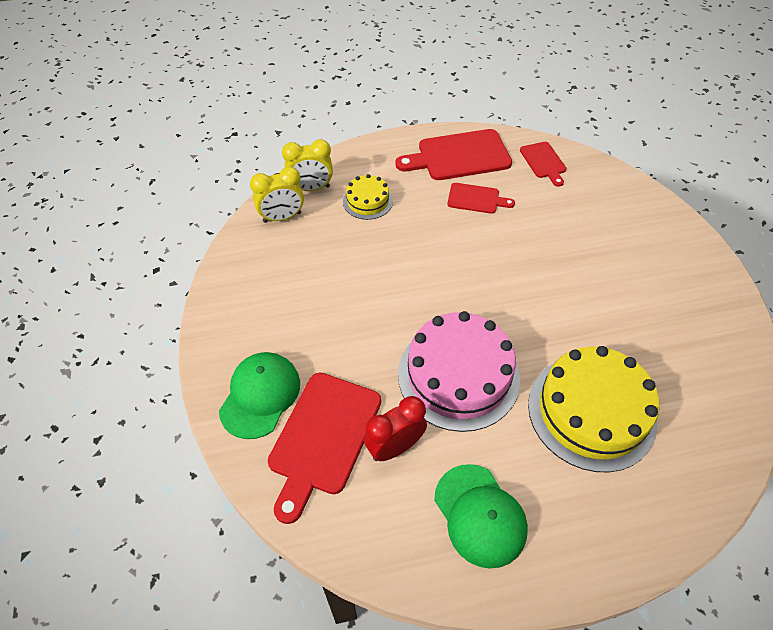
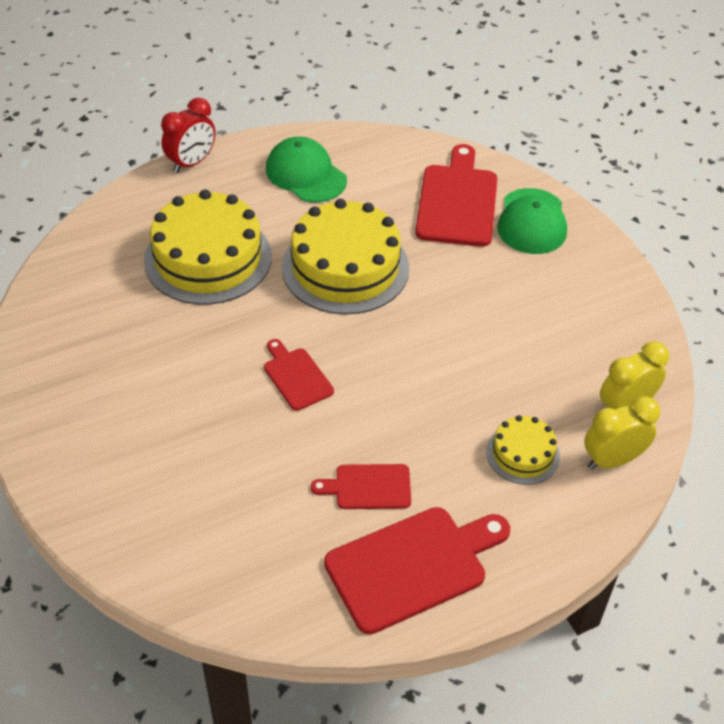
camera: 165 degrees right, 5 degrees down
(395, 447) = (390, 205): red clock -> red clock (191, 163)
(458, 375) = (345, 267): pink cake -> yellow cake
(544, 162) = (271, 581): red cutting board -> red cutting board (296, 376)

